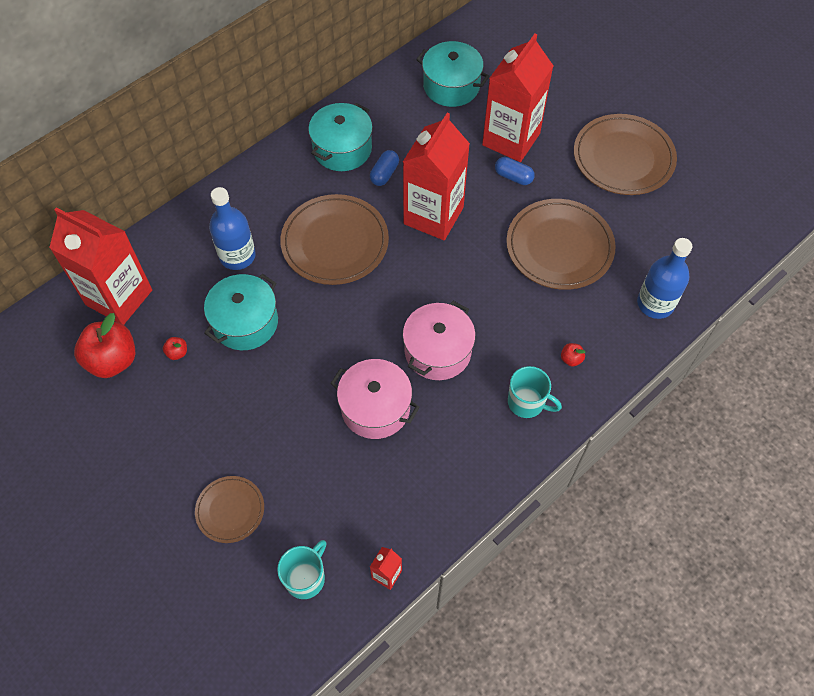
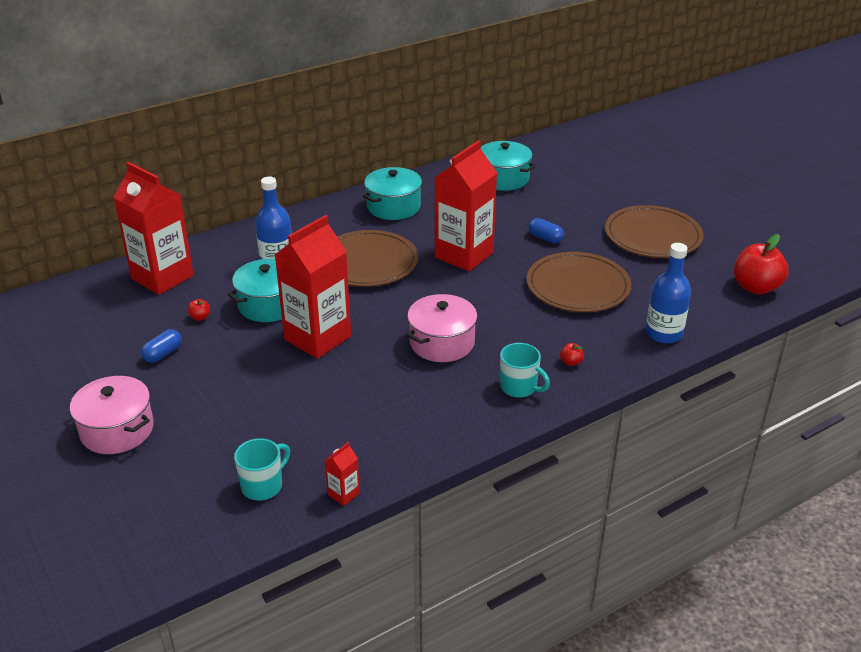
camera: 10 degrees right, 25 degrees down
(112, 360) = (140, 316): red apple -> red apple (756, 287)
(230, 510) = (208, 428): brown plate -> none
(375, 408) = (370, 374): pink pot -> pink pot (117, 430)
(384, 174) = (426, 225): blue capsule -> blue capsule (163, 354)
(511, 139) = (549, 215): red carton -> red carton (317, 338)

